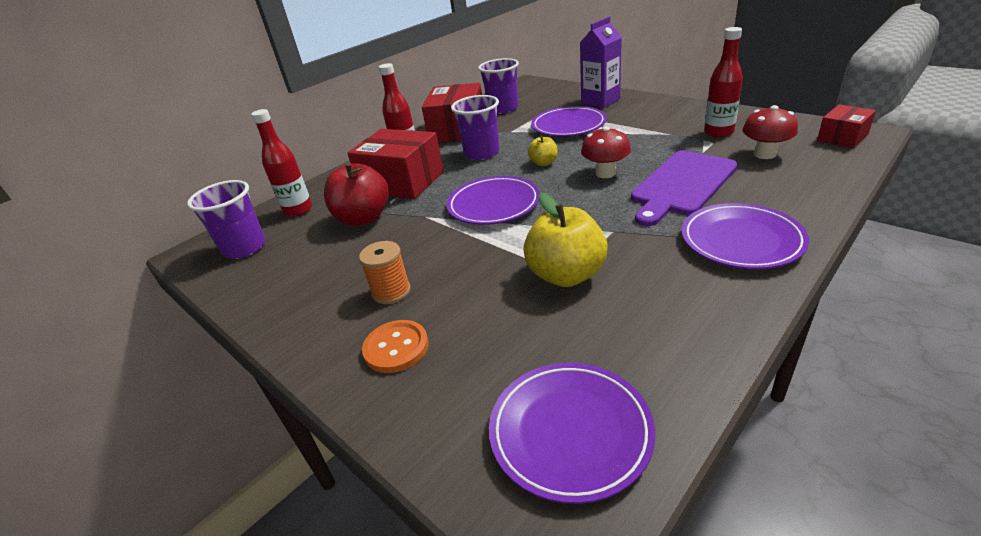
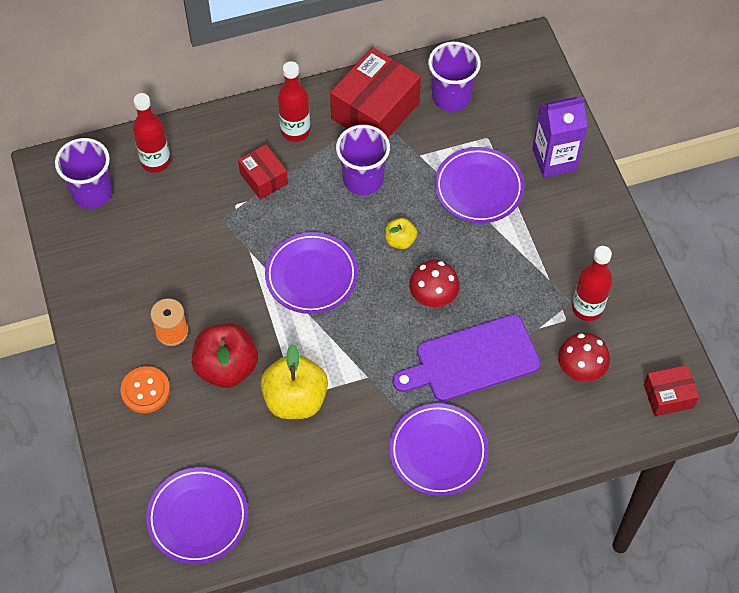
camera: 25 degrees right, 25 degrees up
(363, 218) = (201, 217): red apple -> red apple (227, 367)
(402, 182) = (263, 178): red box -> red box, size x0.54

